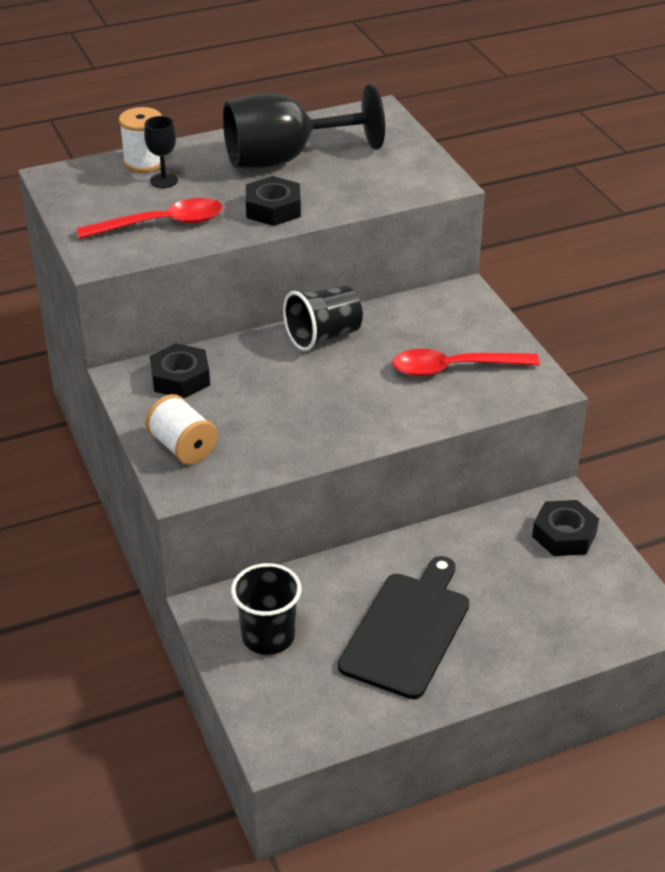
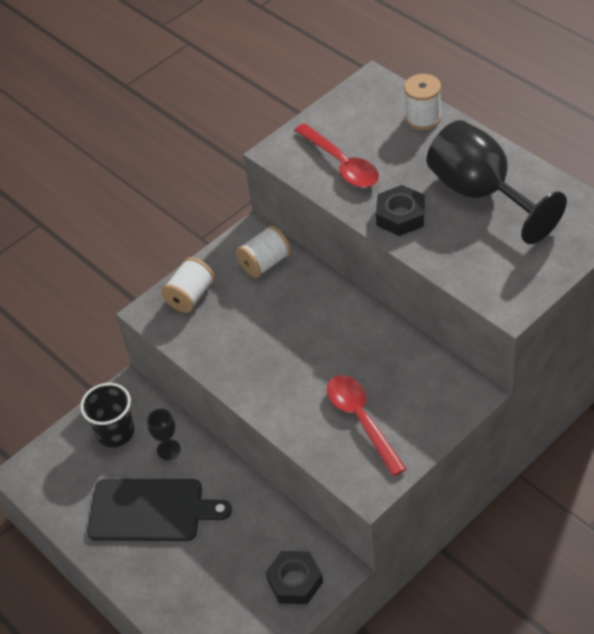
camera: 75 degrees right, 10 degrees up
(164, 180) = (403, 139): black goblet -> black goblet (168, 449)
(180, 378) = (265, 263): black nut -> white spool
(323, 336) = (359, 323): black cup -> none

